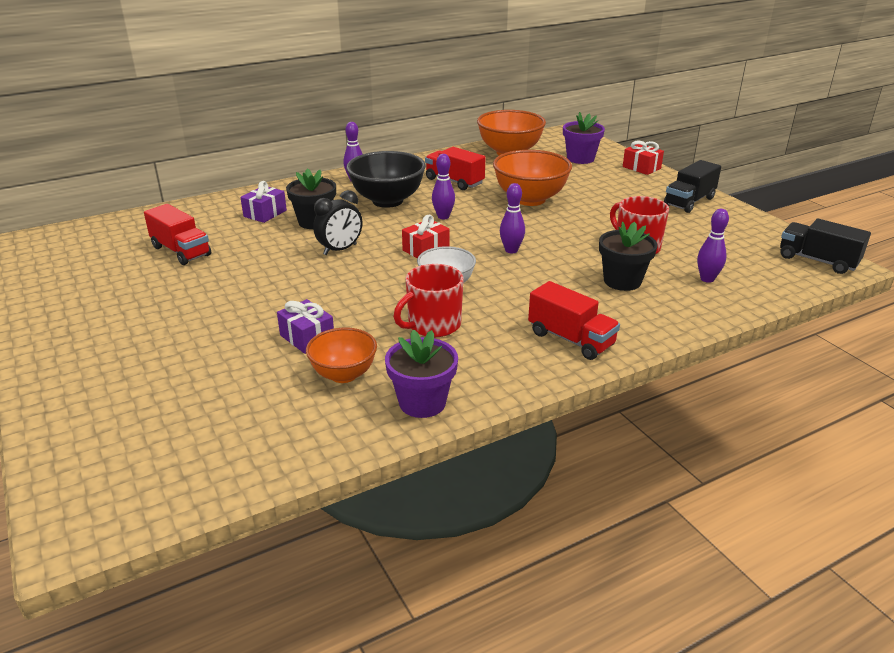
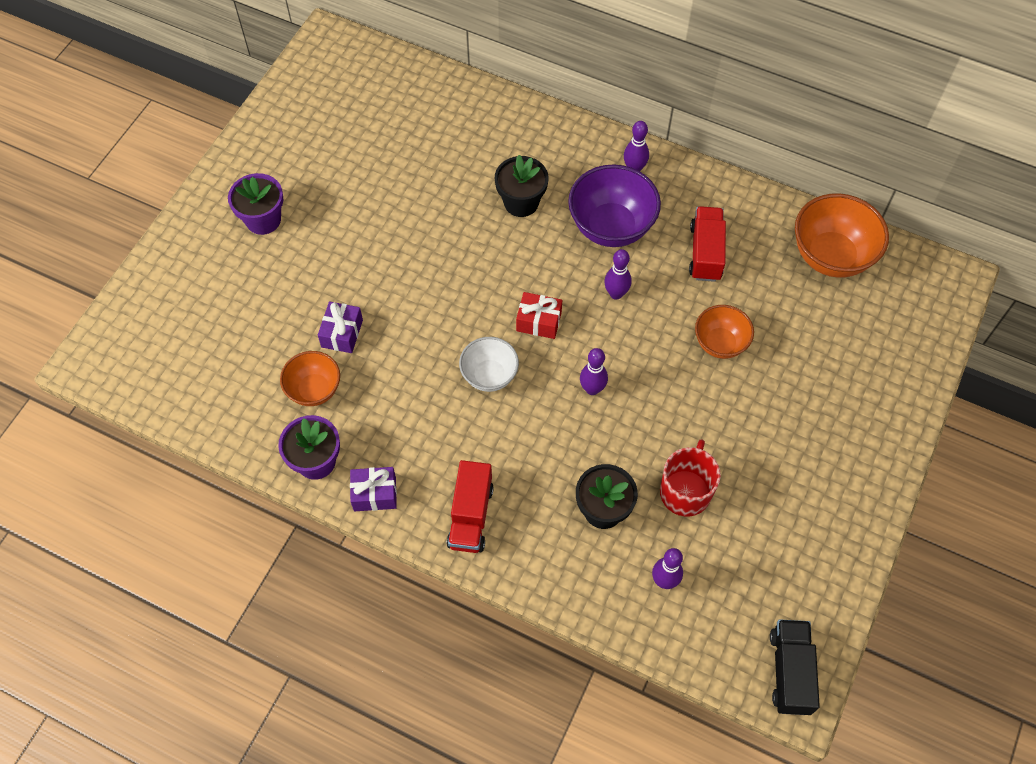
camera: 55 degrees right, 30 degrees up
(181, 251) = (396, 152): red truck -> none
(265, 213) = (506, 154): purple gift -> purple gift (375, 494)
(340, 249) = (487, 258): black clock -> none
(387, 201) = (611, 227): black bowl -> purple bowl
(433, 325) = (420, 405): red mug -> none
(530, 199) = (720, 343): orange bowl -> orange bowl, size x0.61
(580, 158) = (878, 333): purple flower pot -> purple flower pot (263, 220)
(641, 168) = (907, 407): red gift -> none
(689, 202) = (845, 495): black truck -> none

